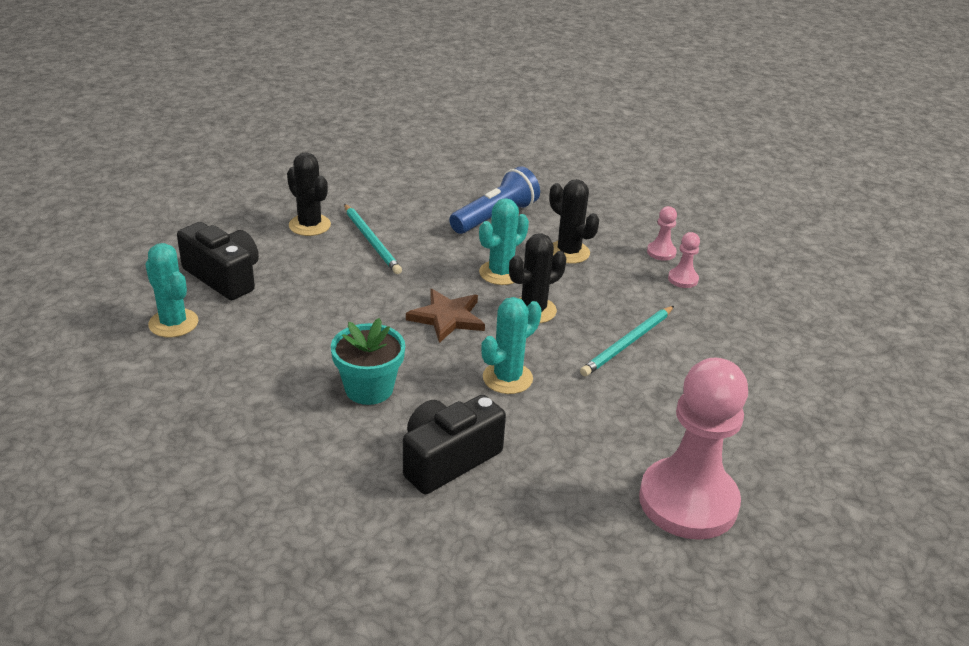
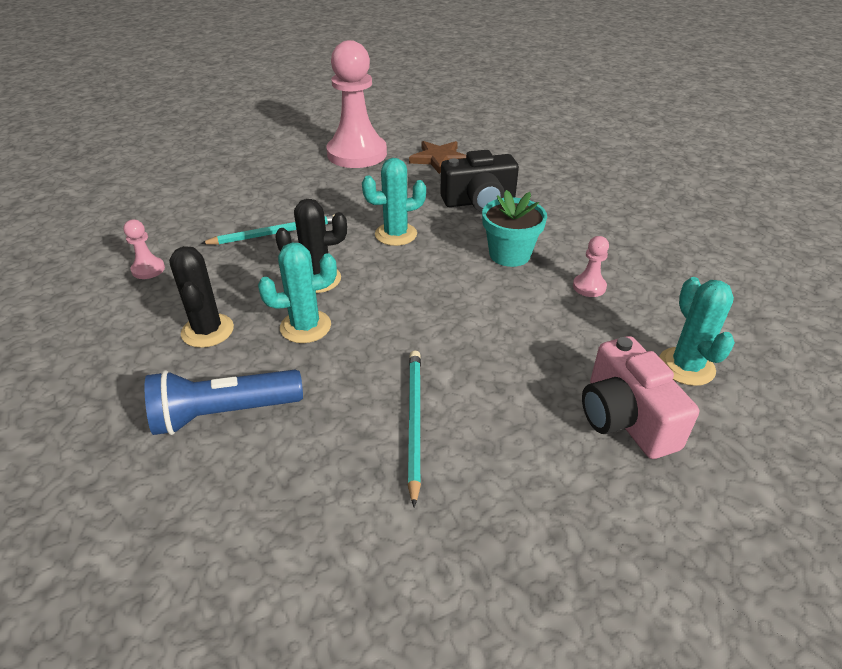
camera: 150 degrees left, 5 degrees up
(224, 277) = (625, 418): black camera -> pink camera
(309, 225) = (484, 484): black cactus -> none
(447, 318) = (402, 294): brown star -> brown star (439, 159)
(661, 252) = (119, 302): pink pawn -> pink pawn (589, 287)

